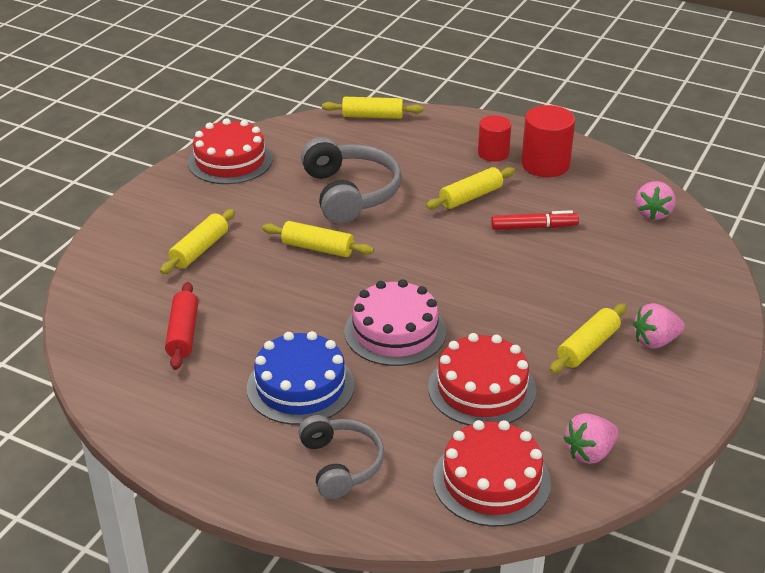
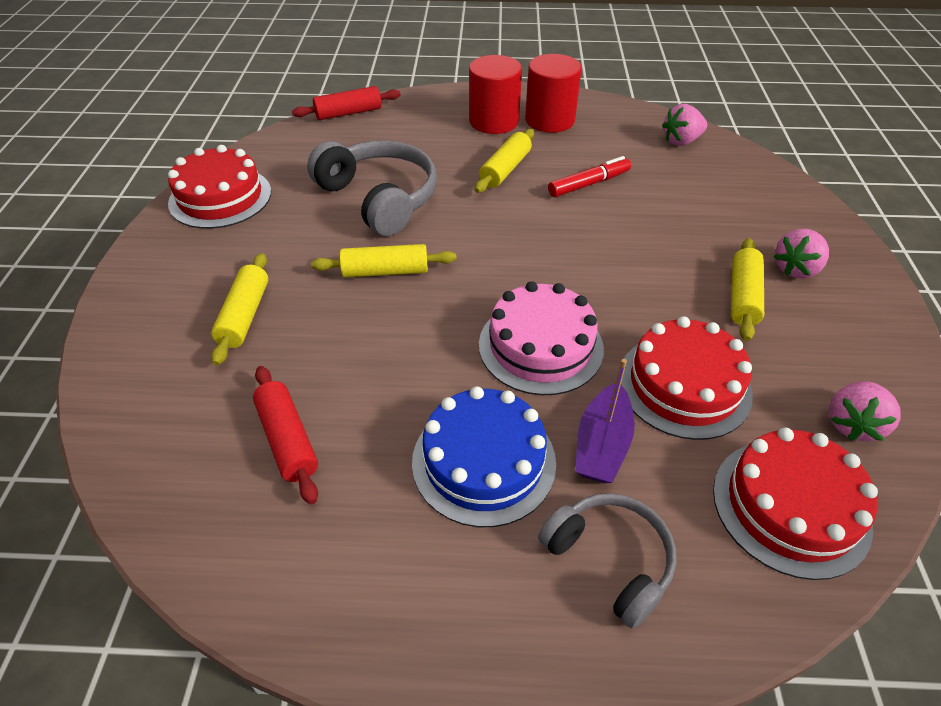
camera: 25 degrees left, 10 degrees up
(372, 116) = (348, 113): yellow rolling pin -> red rolling pin
(389, 403) = (602, 445): none -> purple boat
(493, 153) = (493, 121): red cylinder -> red cylinder, size x1.53
(653, 213) = (681, 141): pink strawberry -> pink strawberry turned 75 degrees clockwise

